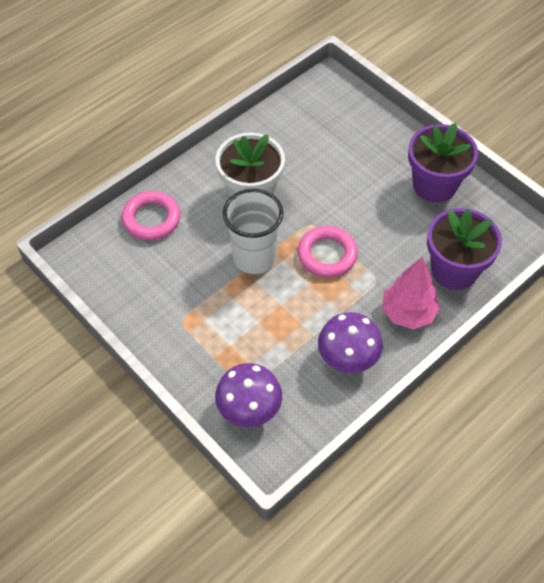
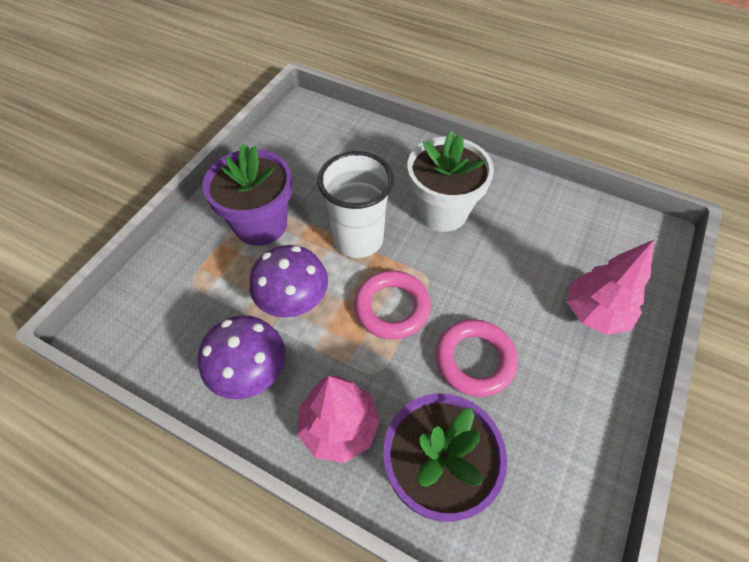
camera: 70 degrees right, 0 degrees up
(151, 219) = (369, 146): pink ring -> pink ring (474, 360)
(249, 409) = (163, 293): purple mushroom -> purple mushroom (294, 301)
(376, 142) = (595, 313): none -> pink tree
(434, 185) = (569, 405): purple flower pot -> purple flower pot (261, 224)

